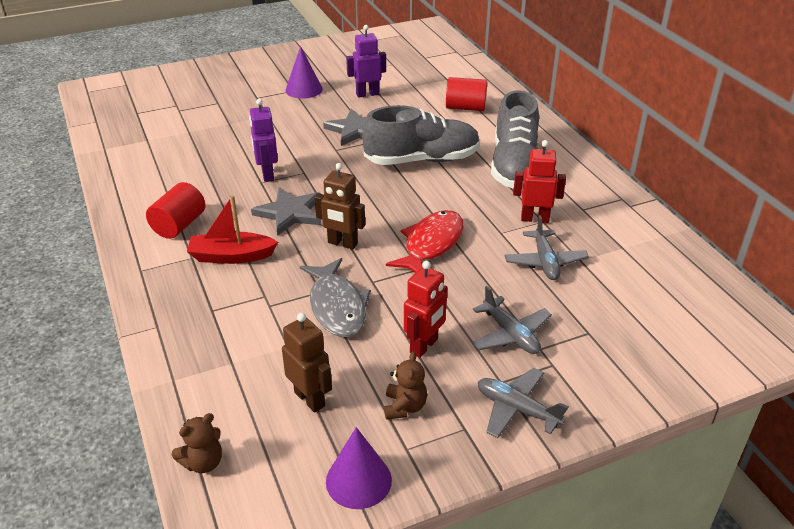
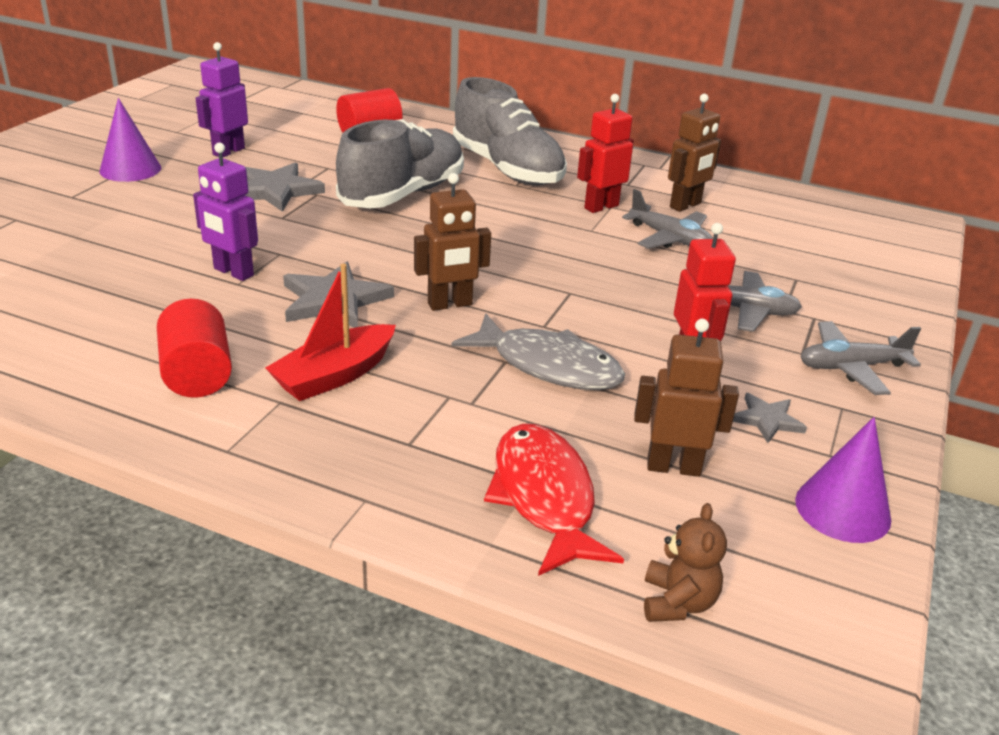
camera: 45 degrees left, 5 degrees down
(404, 407) = (767, 420): brown teddy bear -> grey star
(431, 244) = (544, 267): red fish -> red fish (544, 497)
(599, 243) = (685, 205): none -> brown robot

